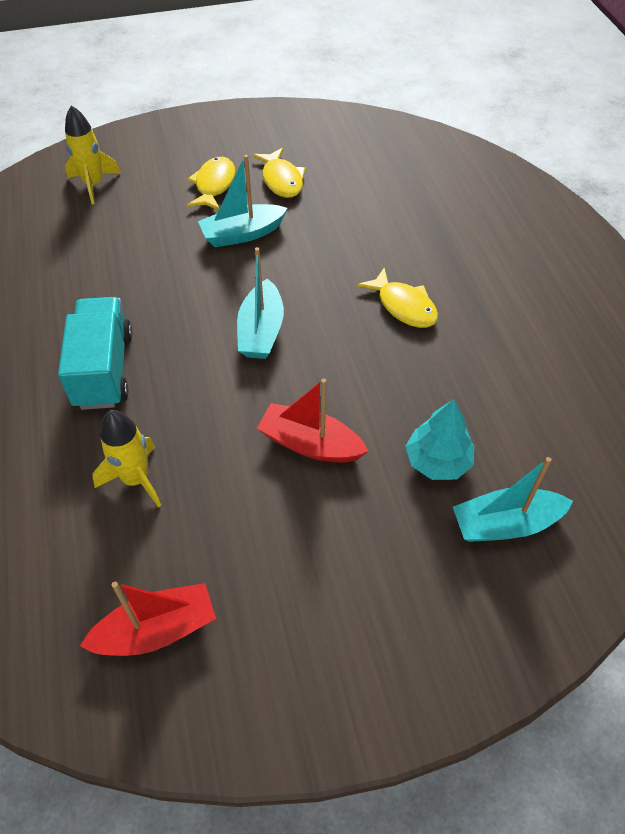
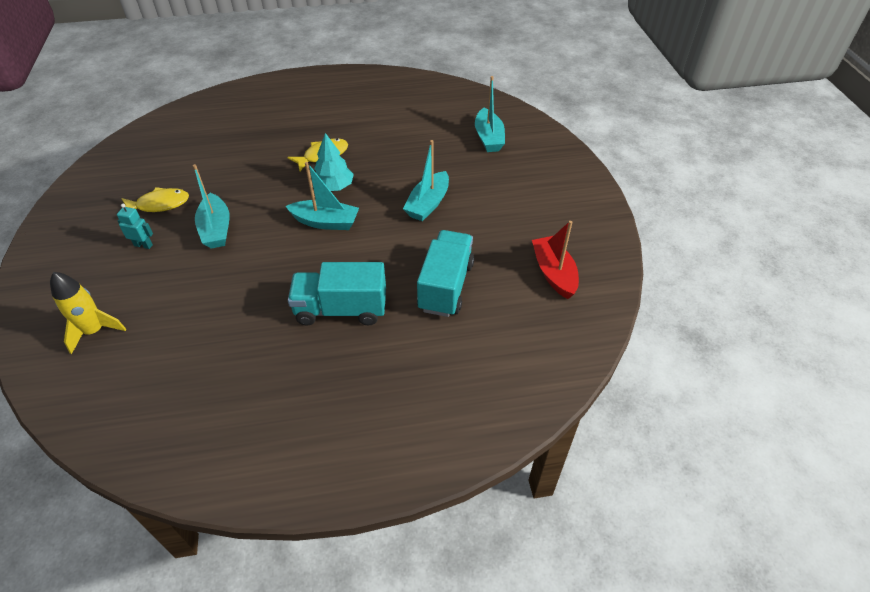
camera: 85 degrees left, 5 degrees down
(136, 479) = (446, 286): yellow rocket -> turquoise truck
(214, 185) = (143, 245): yellow fish -> turquoise robot
(310, 444) = (428, 204): red boat -> turquoise boat
(437, 461) = (447, 155): turquoise tree -> turquoise tree (333, 187)

